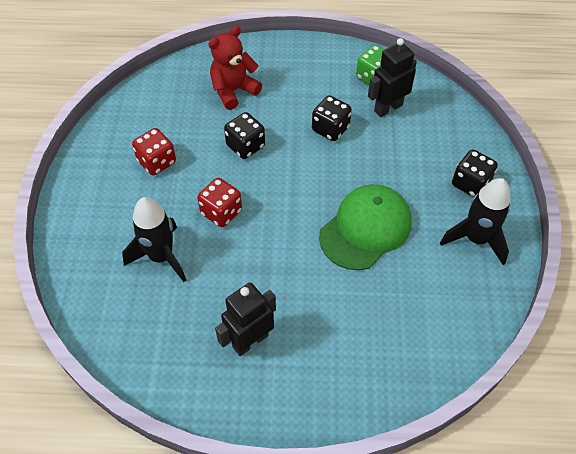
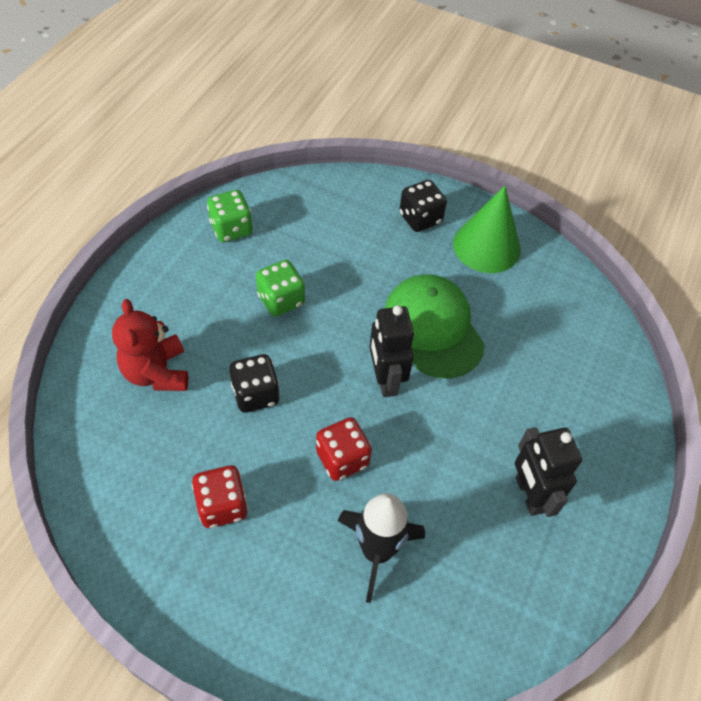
camera: 70 degrees left, 0 degrees up
(330, 129) = (281, 300): black dice -> green dice
(388, 108) = (283, 236): black robot -> black robot (385, 379)
(476, 239) = (486, 246): black rocket -> green cone

